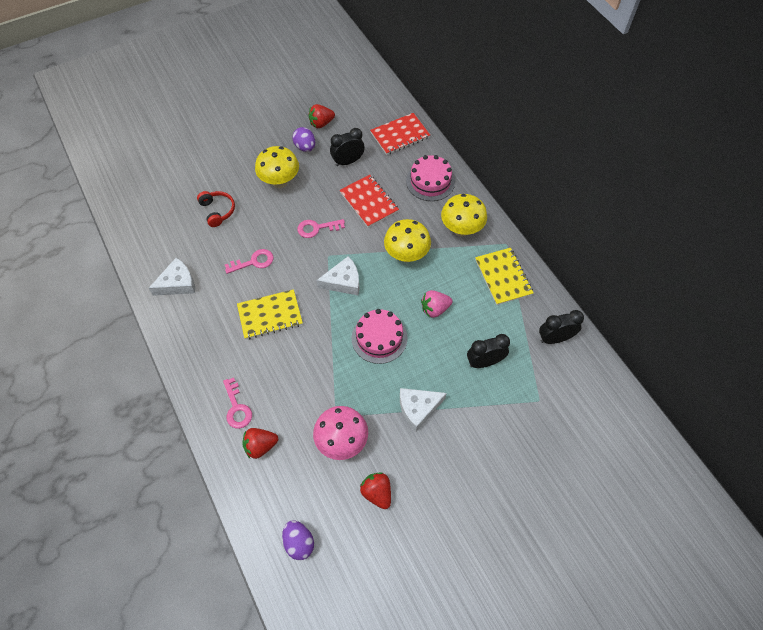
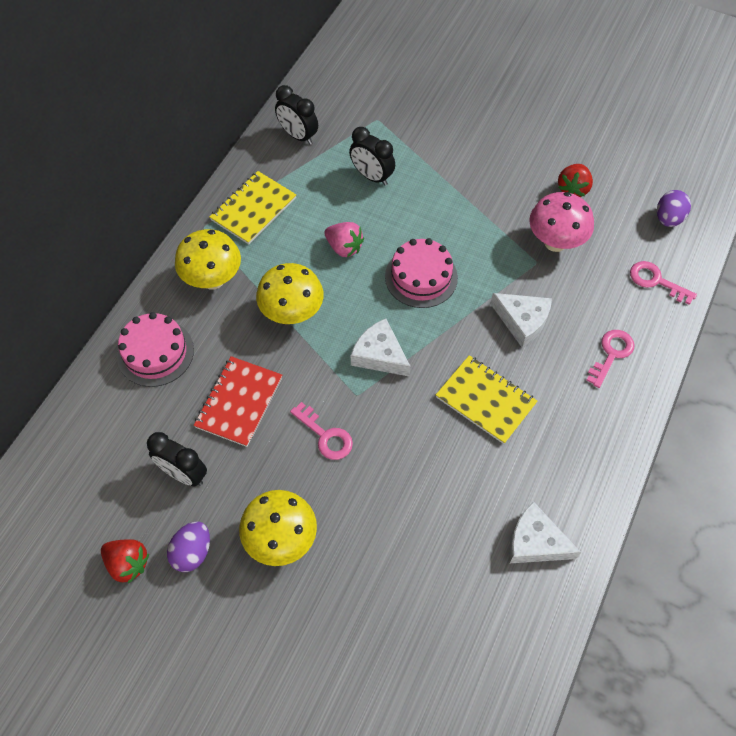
camera: 125 degrees left, 0 degrees up
(217, 211) = (392, 586): red headphones -> none
(253, 262) = (432, 474): pink key -> pink key (656, 281)
(260, 446) = (624, 305): red strawberry -> none
(400, 135) = (89, 438): red notebook -> none
(418, 408) = (467, 202): white cheese -> white cheese (522, 321)

